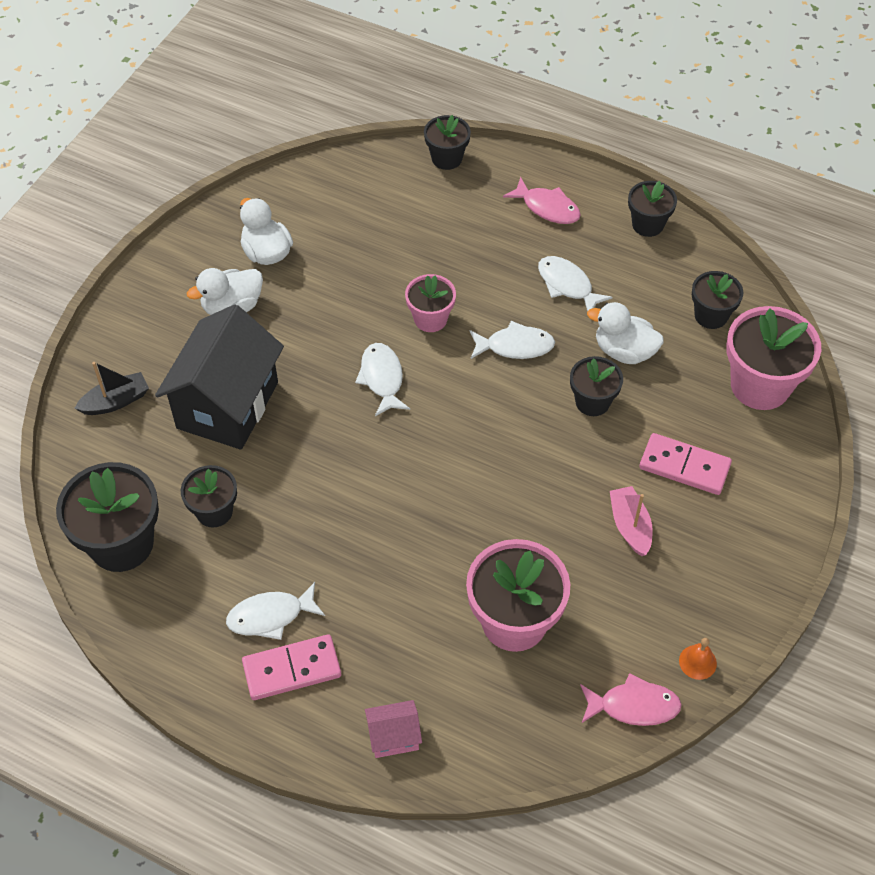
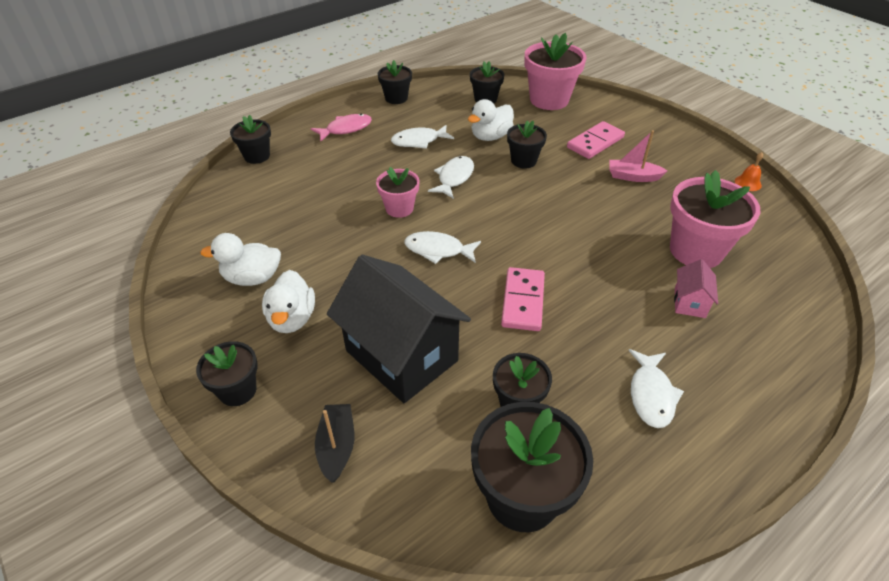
camera: 65 degrees left, 10 degrees down
(140, 310) = (237, 390): none -> black flower pot
(292, 669) = (712, 396): pink domino -> pink domino (523, 301)
(394, 737) = (791, 349): pink house -> pink house (689, 302)
(634, 706) = (778, 218): pink fish -> none

